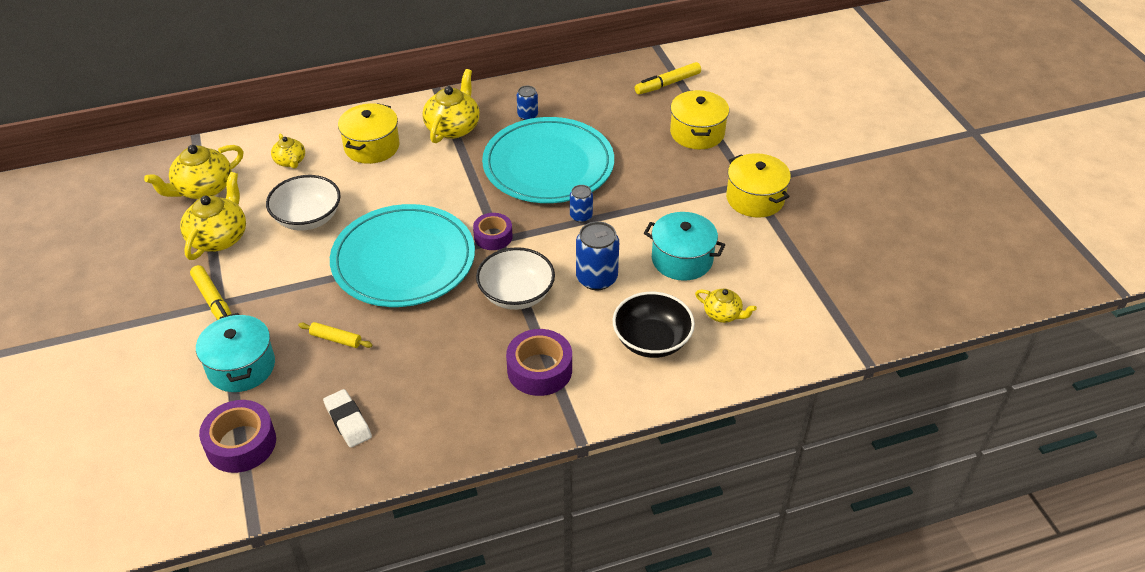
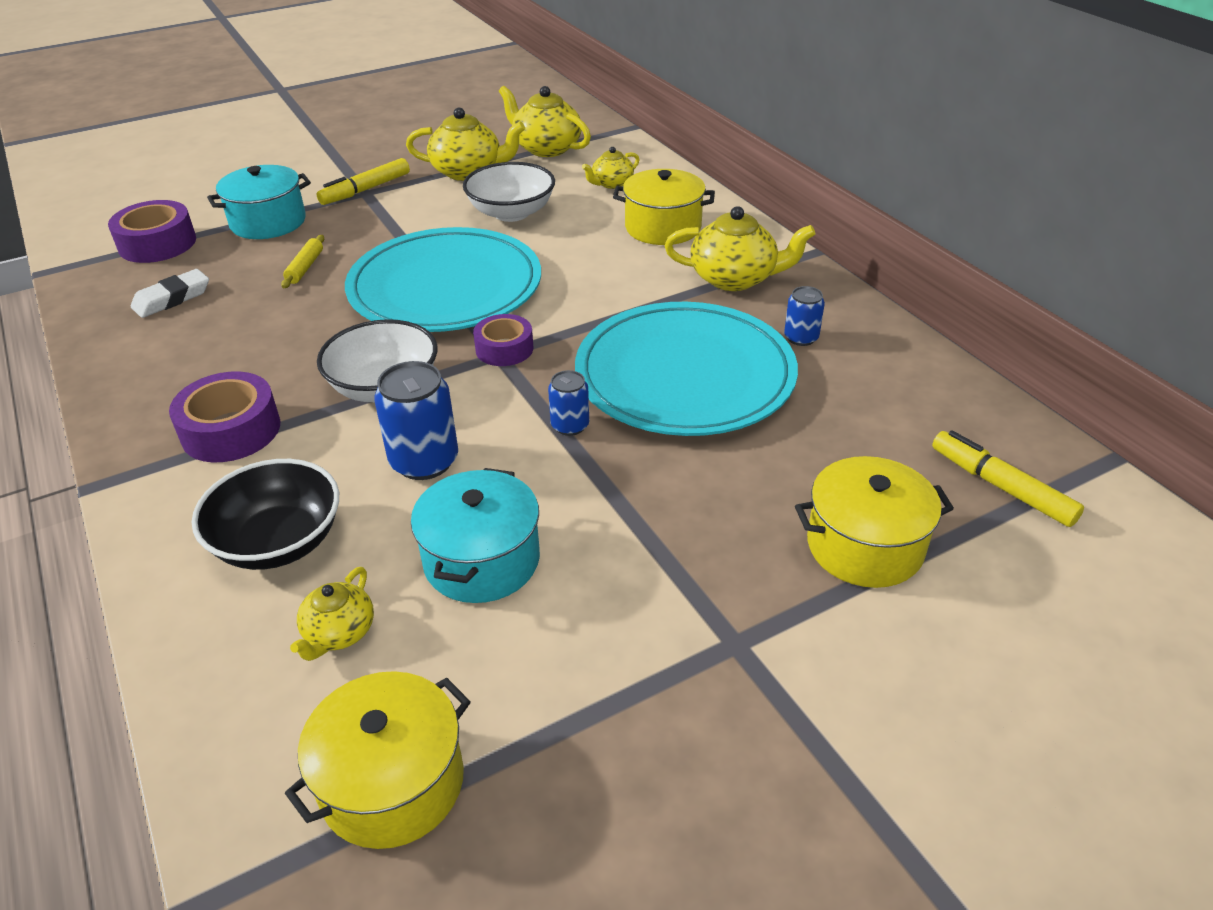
camera: 80 degrees right, 5 degrees down
(755, 199) = (687, 659): yellow pot -> yellow pot (392, 783)

